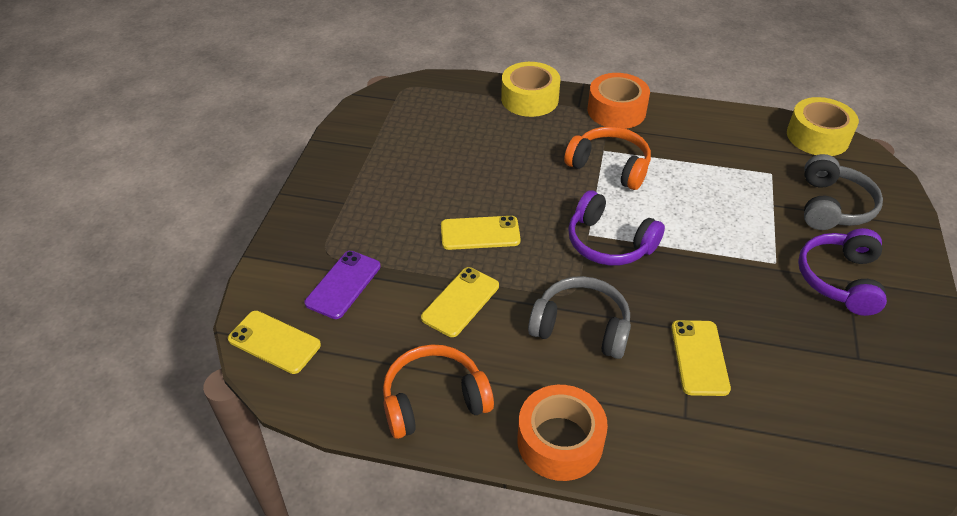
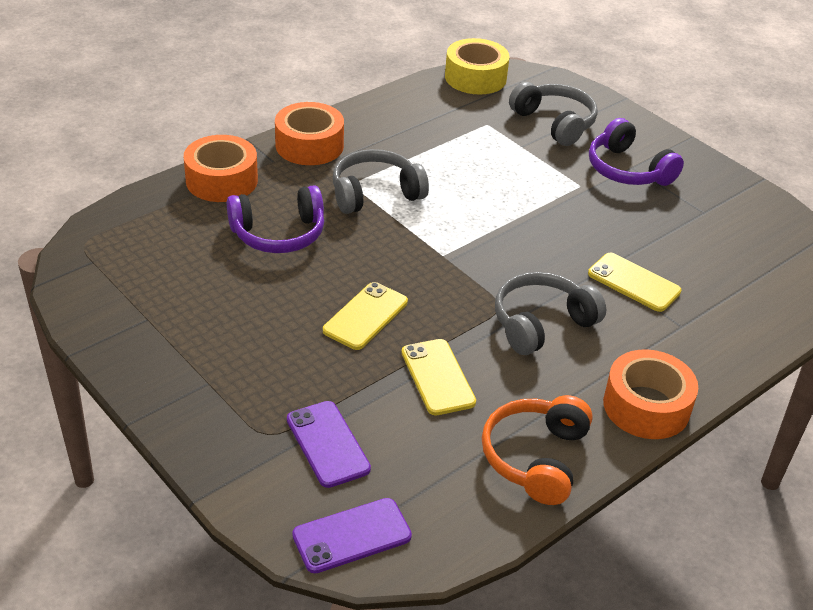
camera: 55 degrees left, 5 degrees down
(274, 342) = (352, 535): yellow phone -> purple phone
(529, 99) = (222, 180): yellow tape -> orange tape
(609, 166) = (375, 193): orange headphones -> grey headphones
(609, 243) = (465, 251): purple headphones -> purple headphones (278, 234)

